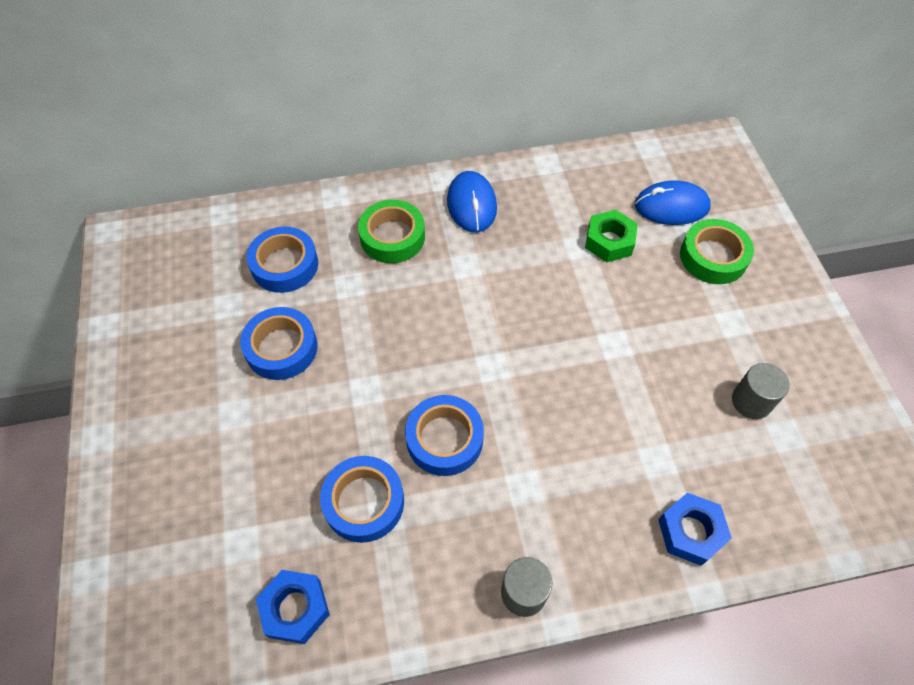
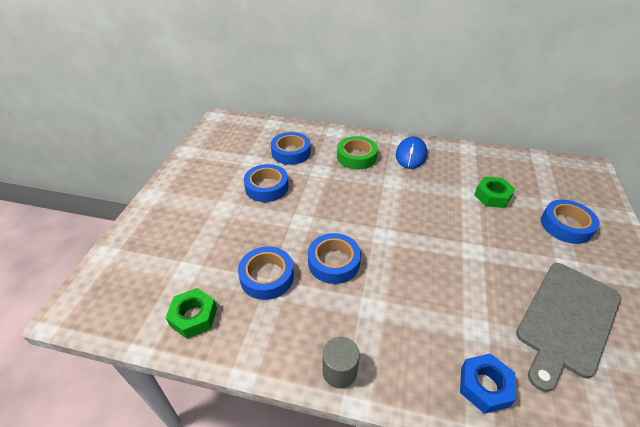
camera: 25 degrees right, 15 degrees down
(295, 608) = (193, 317): blue nut -> green nut
(671, 206) = (544, 191): blue mouse -> none
(713, 257) = (566, 225): green tape -> blue tape
(751, 401) = (567, 320): grey cylinder -> grey cutting board

